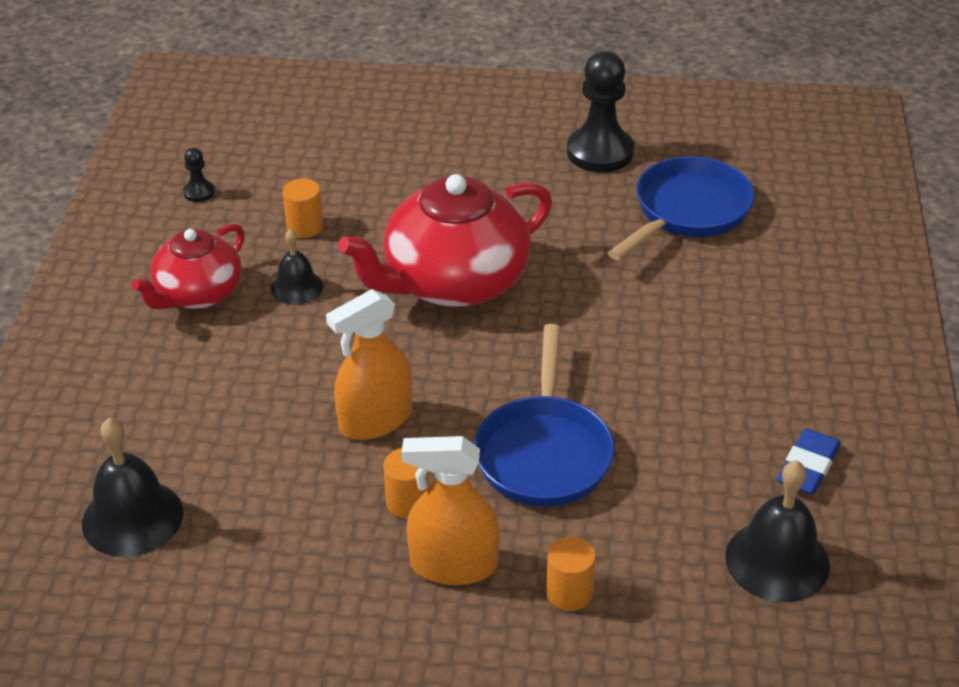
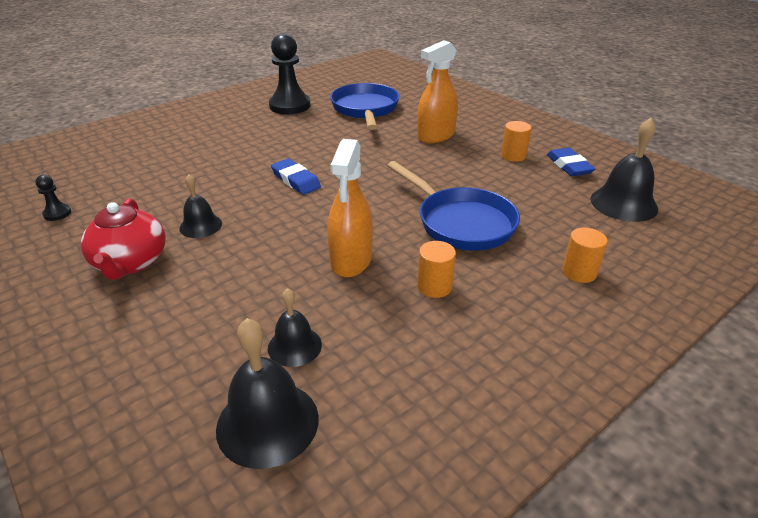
camera: 45 degrees left, 5 degrees down
(223, 471) = (294, 346): none -> black bell
(305, 227) = (163, 197): orange cylinder -> orange cylinder (513, 156)
(453, 565) = (509, 299): orange spray bottle -> orange spray bottle (436, 136)
(454, 282) = (296, 180): red teapot -> blue eraser

